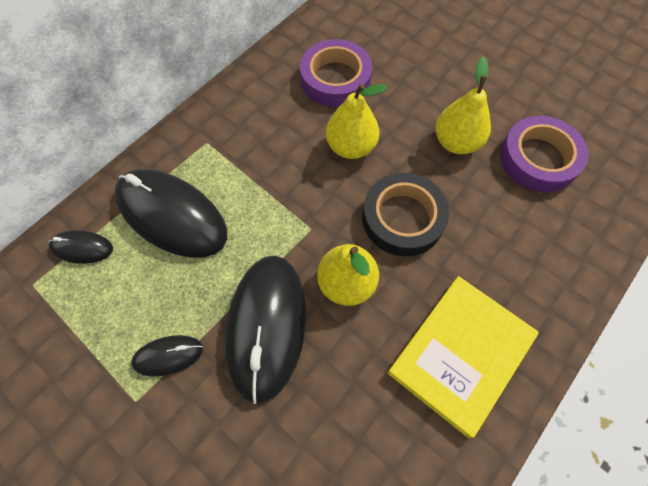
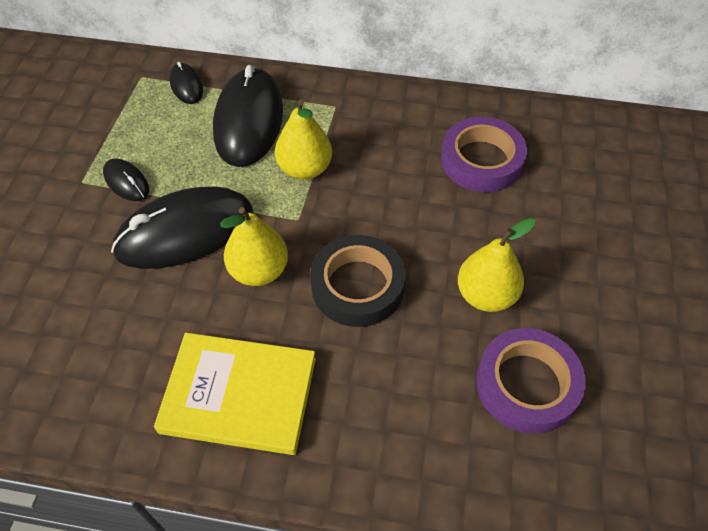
camera: 60 degrees right, 10 degrees down
(351, 147) = (409, 209): yellow pear -> yellow pear (305, 169)

